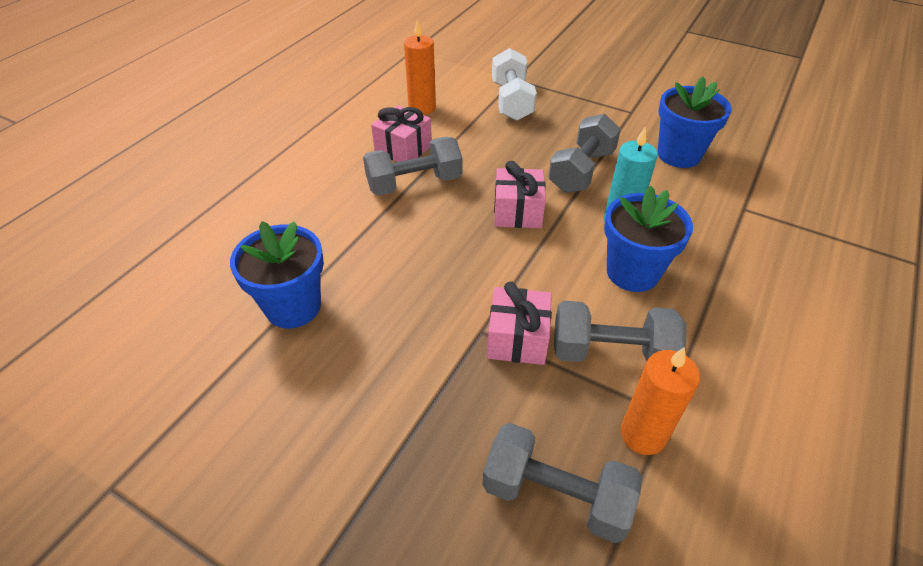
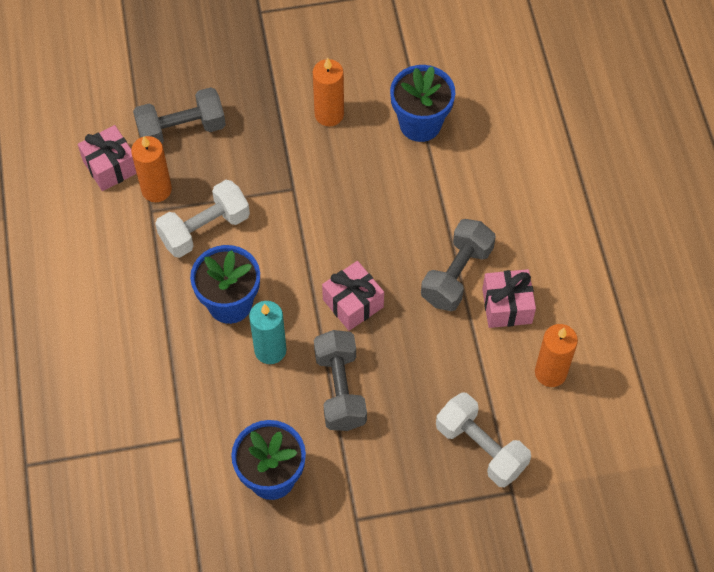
camera: 140 degrees right, 15 degrees up
(365, 381) = (329, 114): none -> orange candle
(517, 339) = (267, 198): pink gift -> pink gift (111, 167)
(611, 352) = (205, 229): grey dumbbell -> white dumbbell

